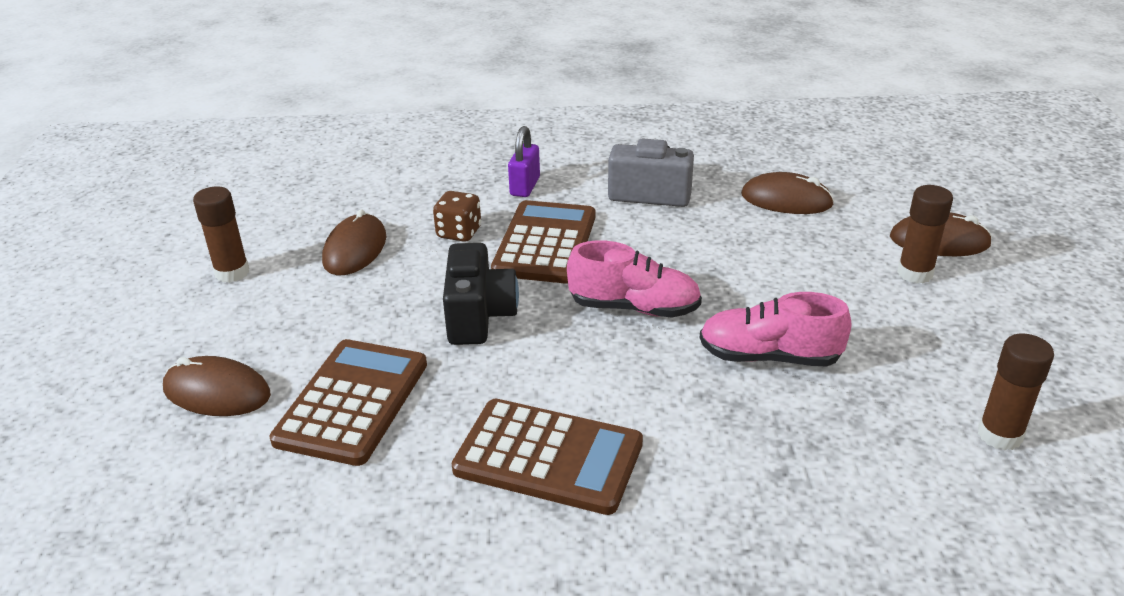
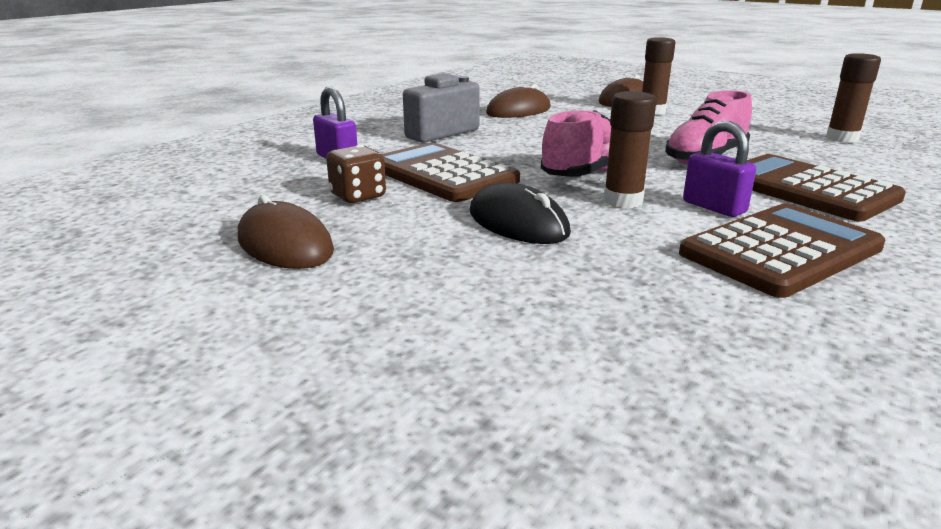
camera: 55 degrees left, 10 degrees down
(217, 392) = (454, 413): brown mouse -> none
(232, 273) = (171, 328): brown glue stick -> brown glue stick (623, 201)
(352, 402) = (594, 318): brown calculator -> brown calculator (806, 189)
(479, 316) = (518, 223): black camera -> black mouse
(619, 398) = (714, 207): none -> purple padlock

